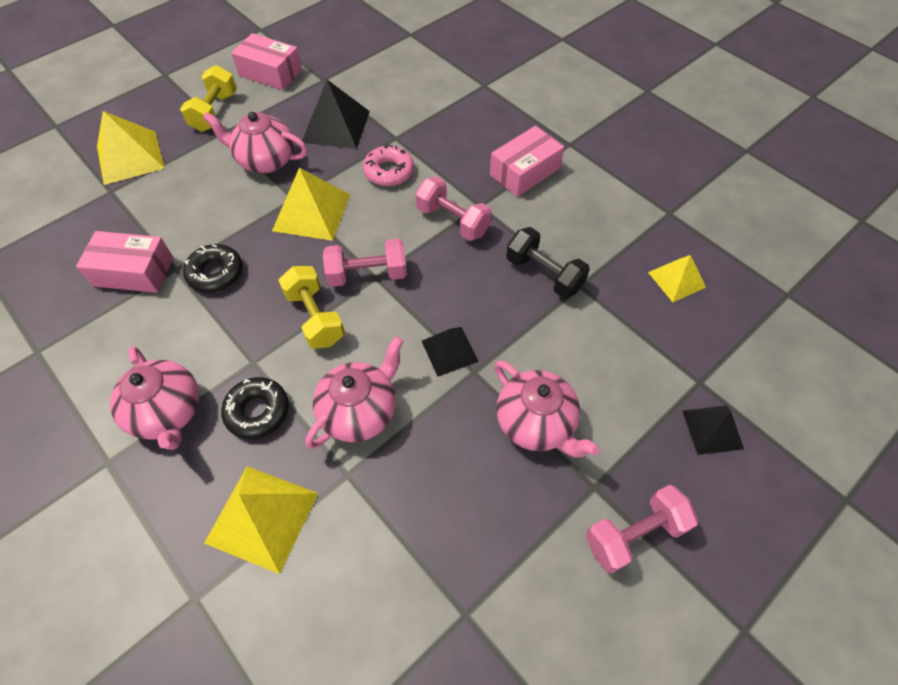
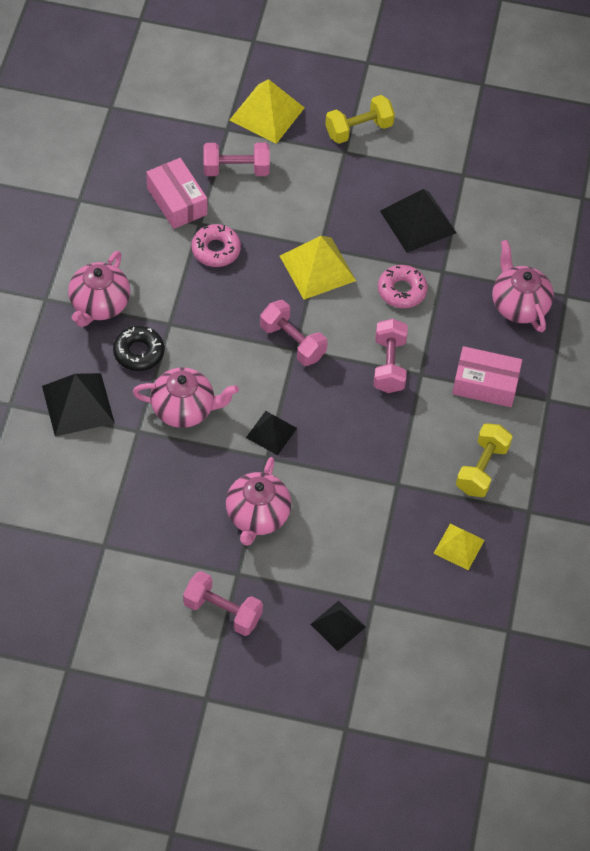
camera: 50 degrees right, 0 degrees up
(155, 209) = (236, 169): none -> pink dumbbell
(215, 273) = (216, 250): black donut -> pink donut
(262, 517) = (78, 404): yellow pyramid -> black pyramid
(265, 160) = (340, 201): pink teapot -> pink teapot (518, 305)
(270, 73) = (436, 132): pink box -> none
(315, 317) = (231, 335): yellow dumbbell -> yellow dumbbell (482, 469)
(544, 274) = (388, 454): black dumbbell -> none

